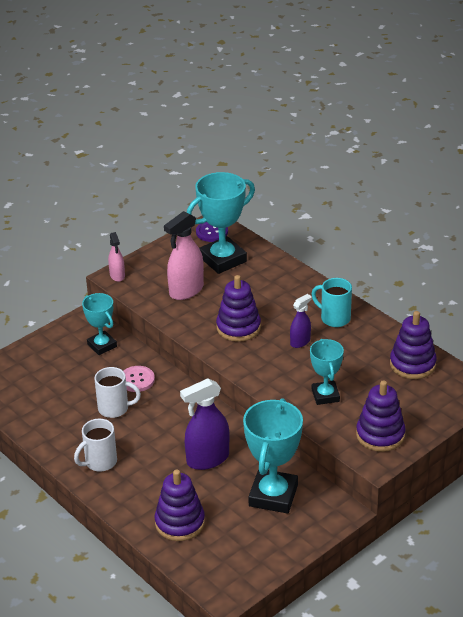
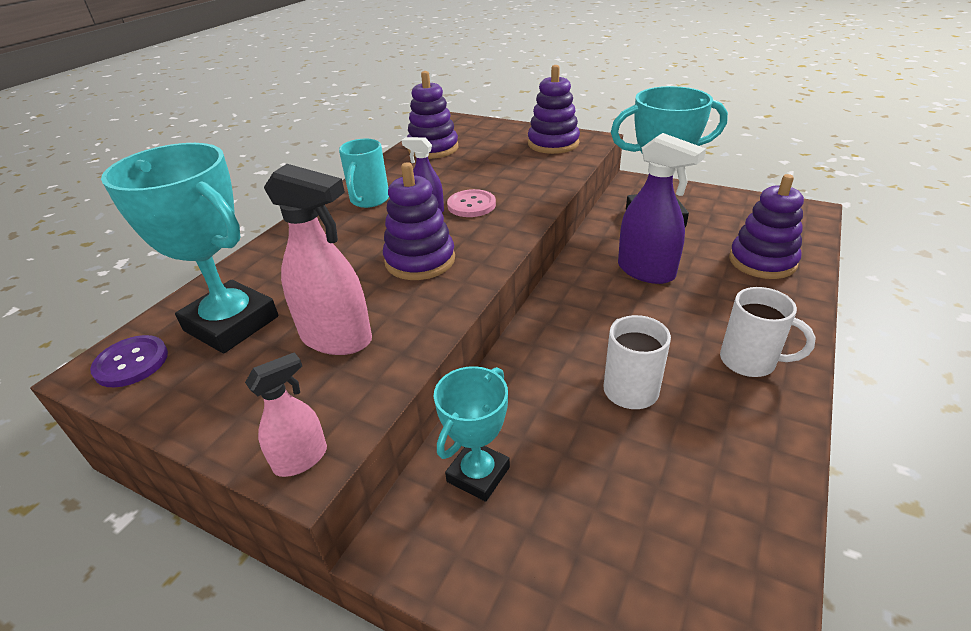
camera: 110 degrees left, 0 degrees up
(137, 380) = (545, 387): pink button -> pink button (471, 205)
(325, 395) = (517, 177): turquoise trophy -> none

